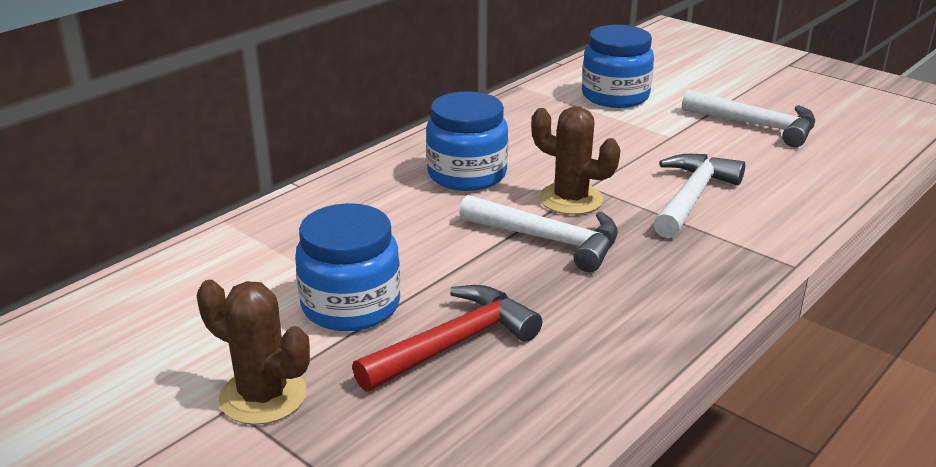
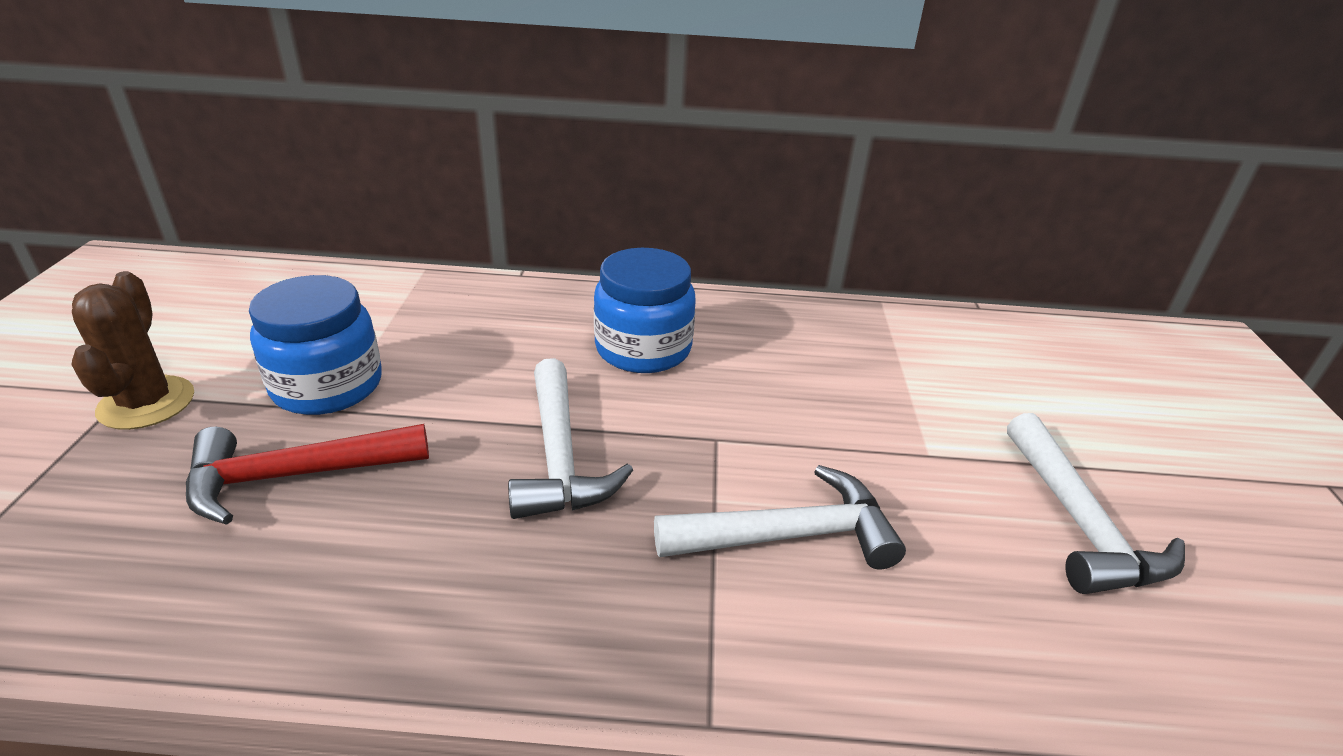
camera: 50 degrees right, 5 degrees up
(454, 343) = (294, 476): red hammer -> red hammer turned 150 degrees clockwise
(571, 199) = (669, 436): brown cactus -> none
(615, 96) = (962, 372): blue jar -> none

